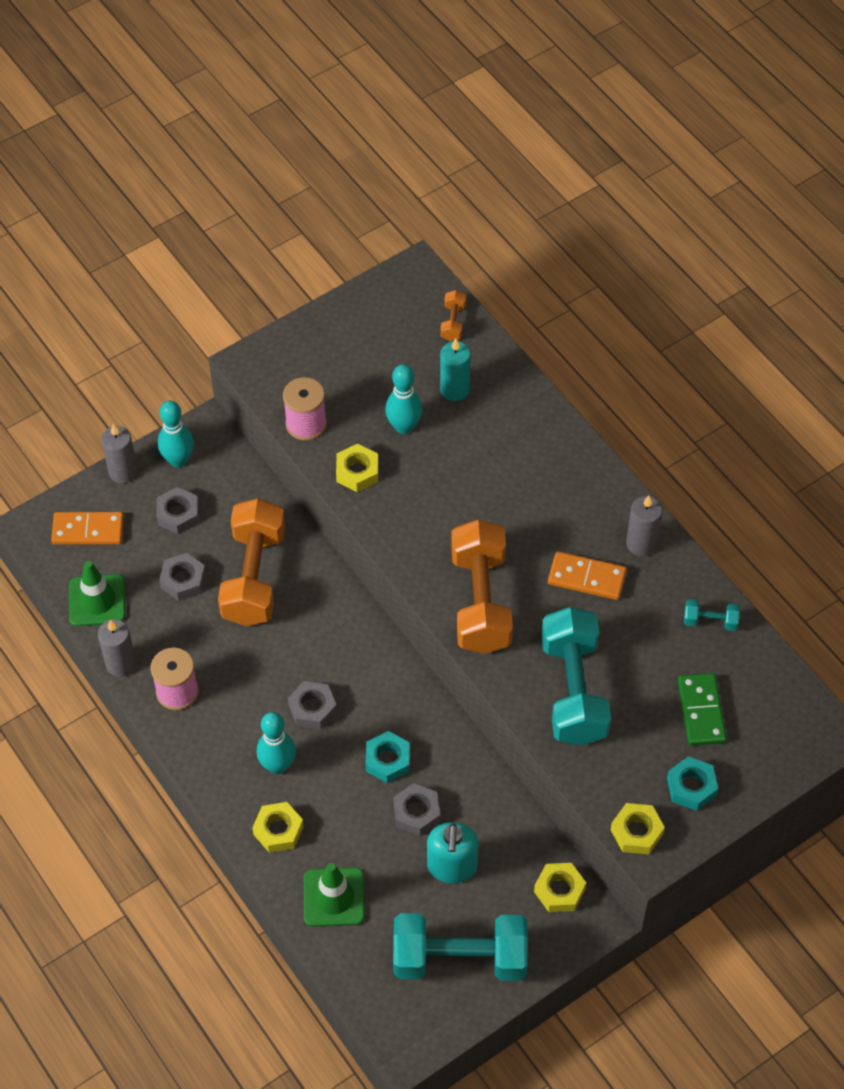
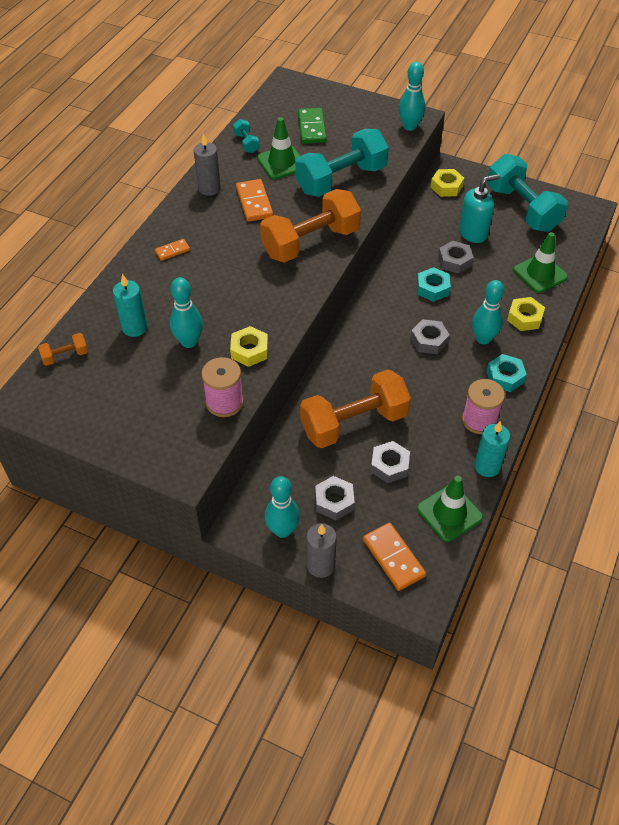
camera: 120 degrees left, 5 degrees down
(121, 664) = (487, 466): grey candle -> turquoise candle
(551, 465) = (172, 251): none -> orange domino
(636, 832) = (410, 126): yellow nut -> turquoise bowling pin
(646, 641) = (281, 163): none -> green traffic cone
(691, 787) = (363, 117): turquoise nut -> turquoise nut (505, 377)
(701, 711) = (312, 128): green domino -> green domino turned 60 degrees counterclockwise

